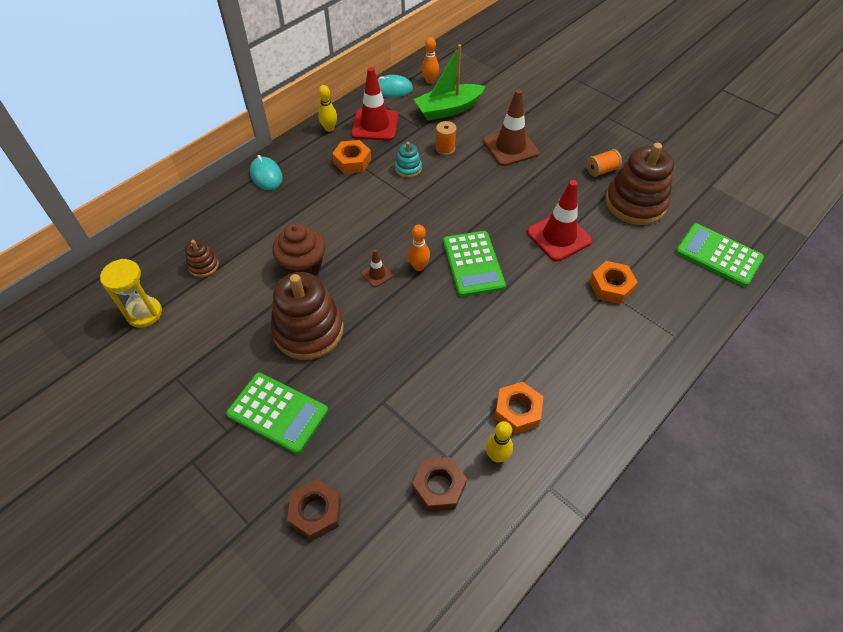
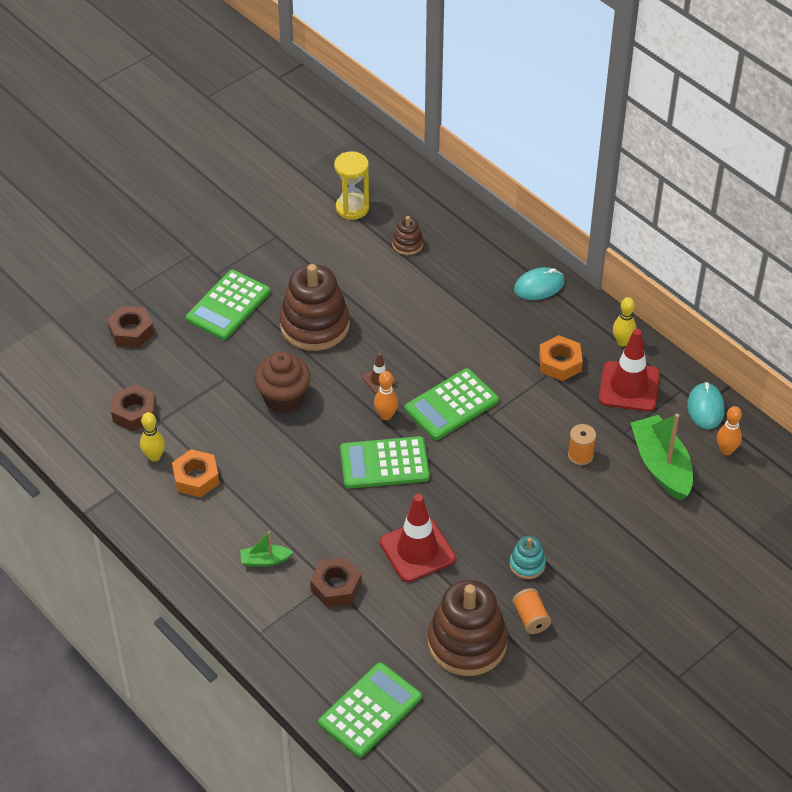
camera: 95 degrees right, 5 degrees down
(303, 267) = (396, 320): brown cupcake -> brown cupcake (283, 398)
(402, 224) = (451, 405): none -> green calculator
(408, 168) = (544, 415): turquoise stacking toy -> turquoise stacking toy (527, 564)
(510, 147) = (581, 524): brown traffic cone -> none
(599, 341) = (265, 560): none -> green boat
(611, 286) = (336, 586): orange nut -> brown nut

